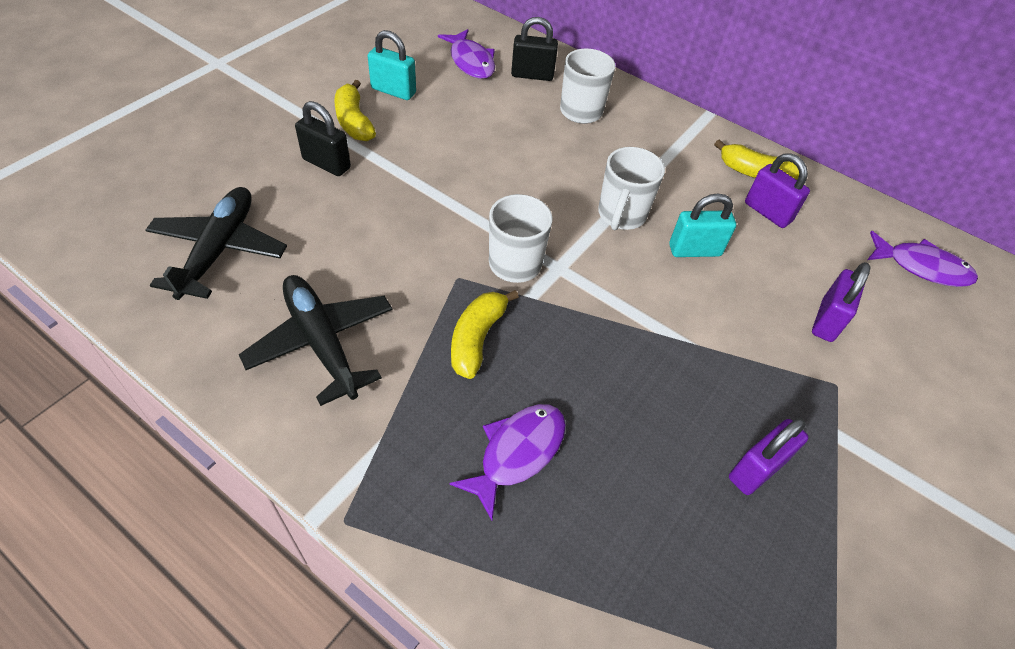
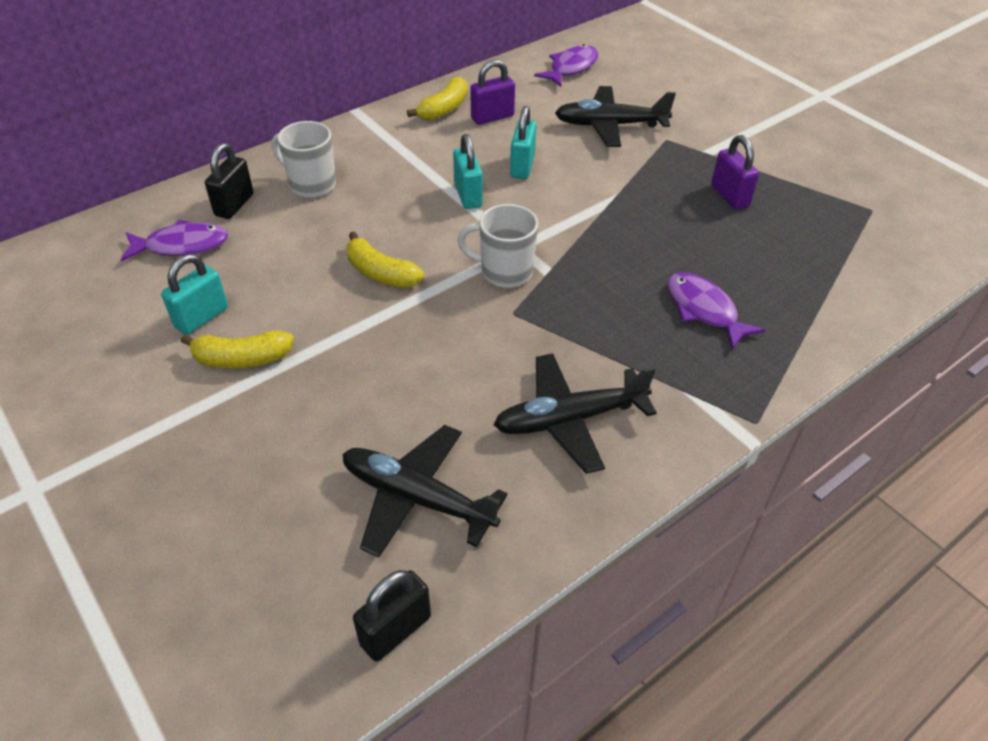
camera: 70 degrees left, 5 degrees down
(326, 163) = (308, 391): black padlock -> black padlock (395, 630)
(477, 338) = (587, 312): yellow banana -> yellow banana (381, 273)
(621, 215) = (468, 195): white mug -> turquoise padlock
(827, 321) = (610, 125): purple padlock -> black plane

